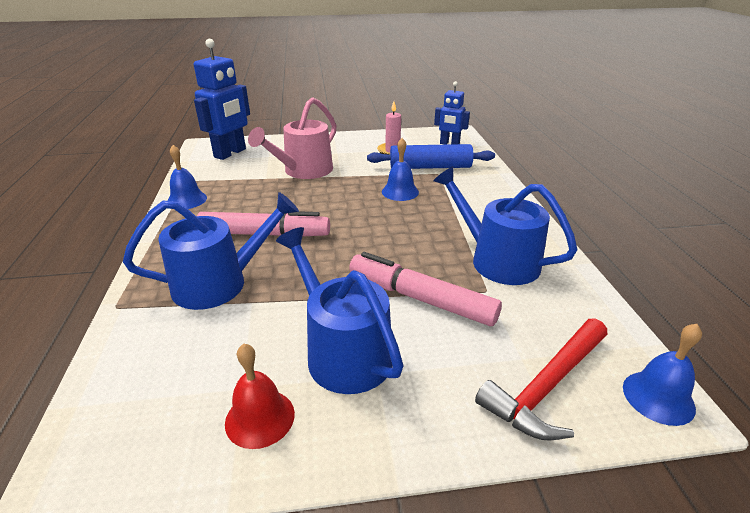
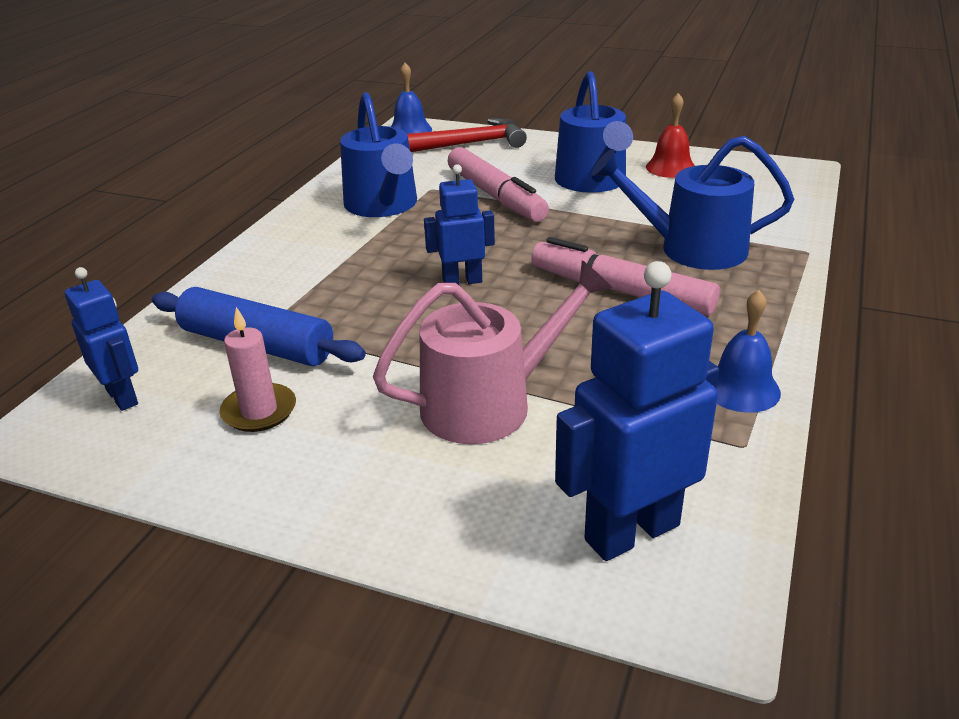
camera: 150 degrees left, 0 degrees up
(368, 217) = (462, 281): none -> blue robot
(400, 192) = (373, 308): blue bell -> none

